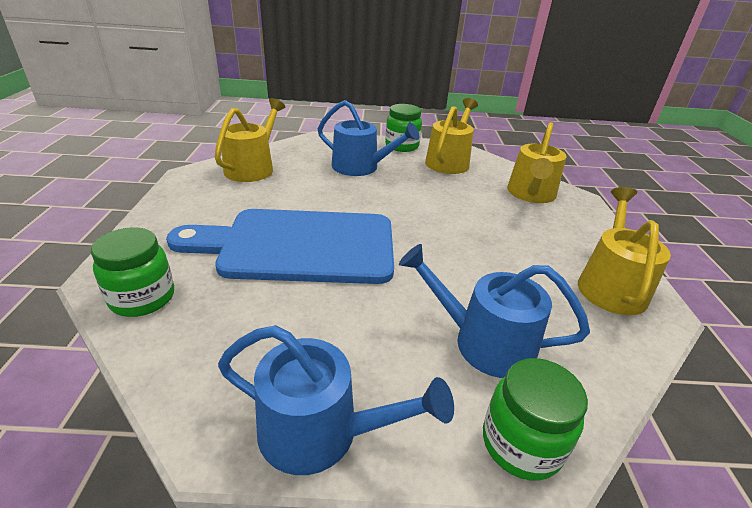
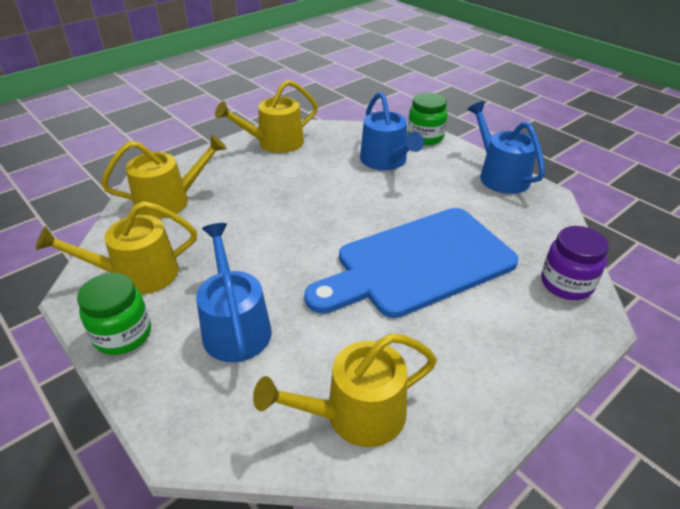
camera: 130 degrees left, 5 degrees up
(142, 298) = (566, 284): green jar -> purple jar
(300, 246) = (418, 263): blue cutting board -> blue cutting board turned 105 degrees clockwise

